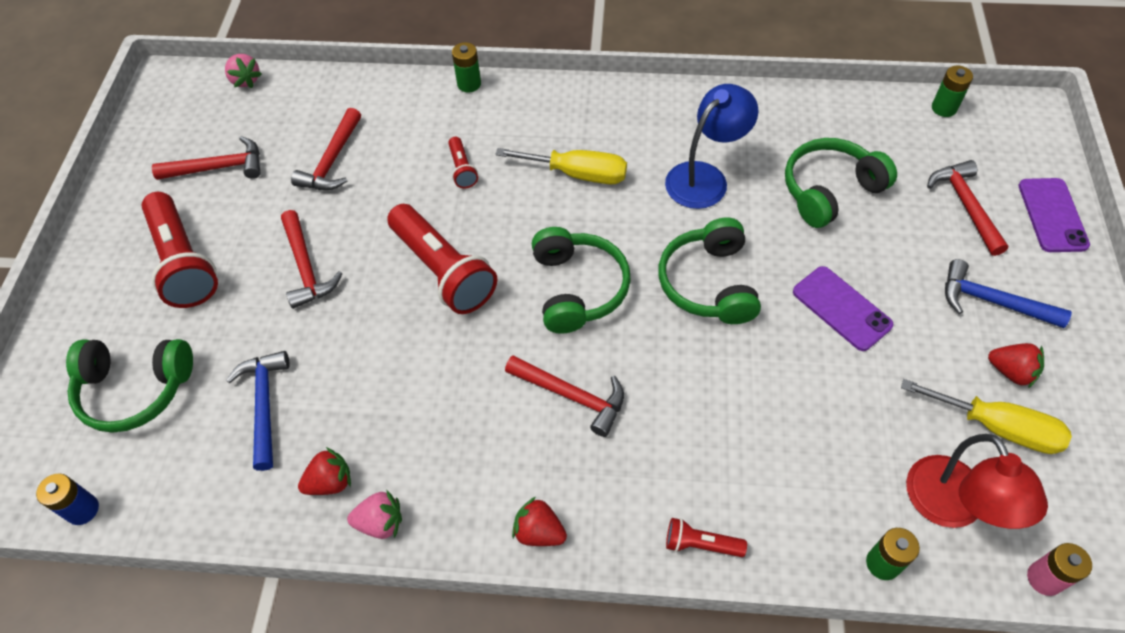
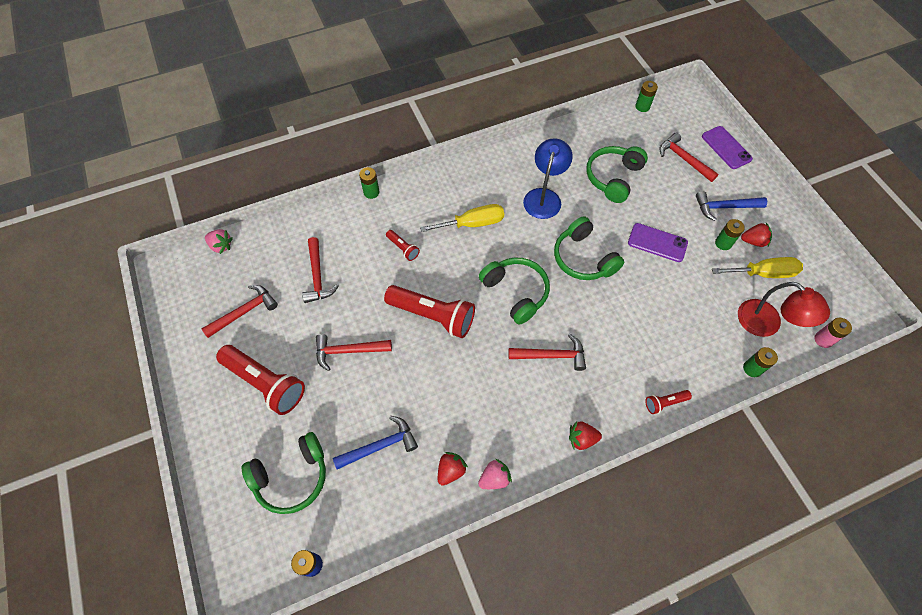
camera: 30 degrees left, 5 degrees up
(264, 404) = (380, 446): blue hammer -> blue hammer turned 105 degrees clockwise
(306, 267) = (348, 351): red hammer -> red hammer turned 135 degrees clockwise
(954, 353) = (723, 243): none -> green battery

